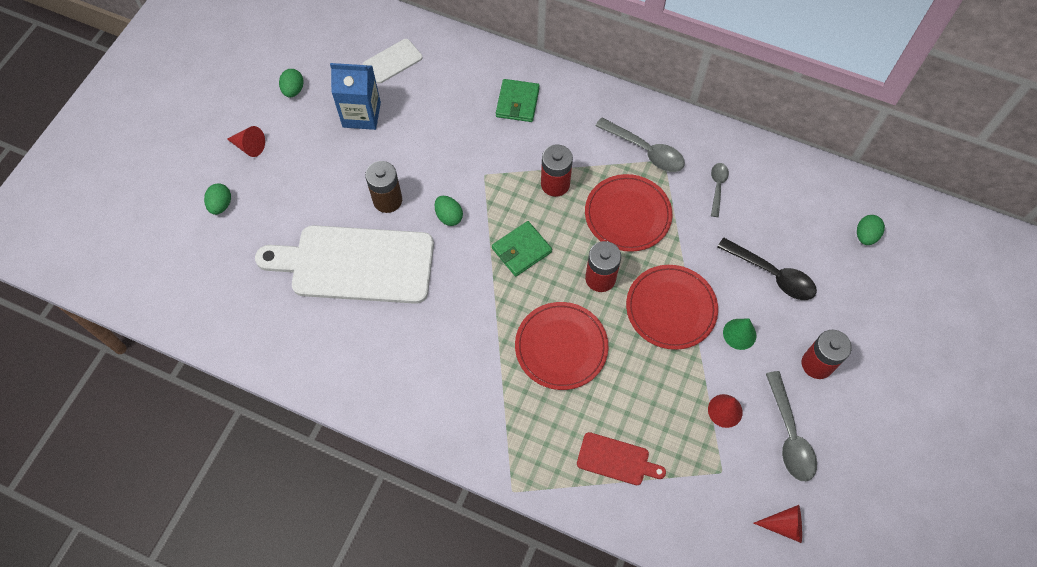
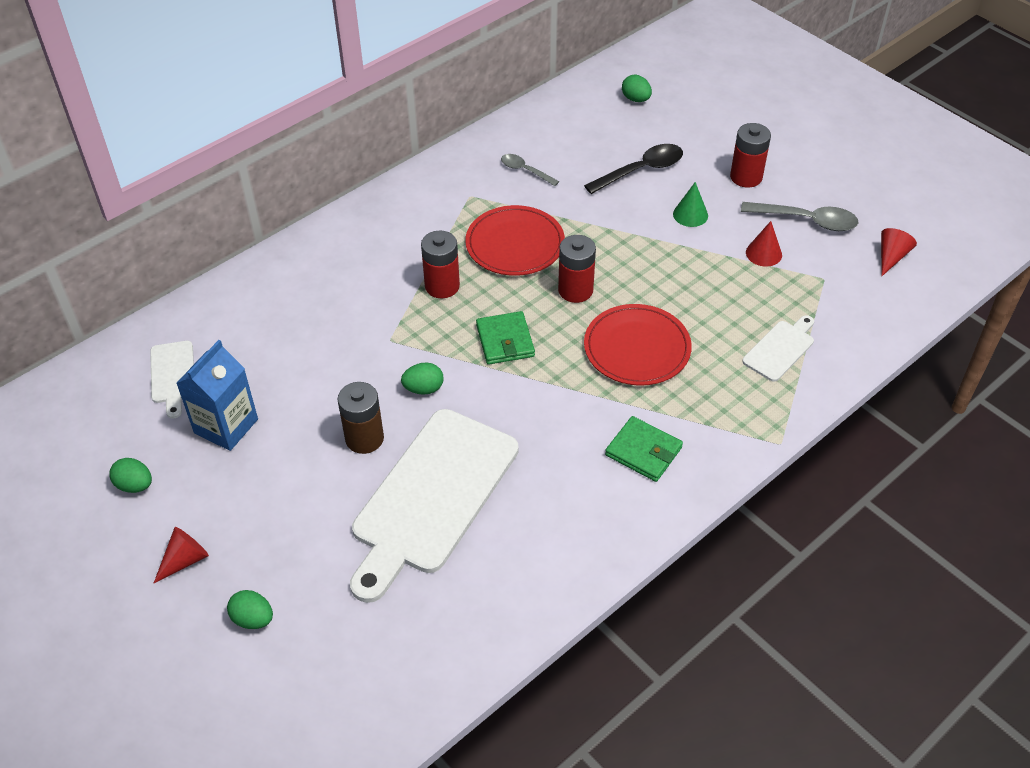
camera: 65 degrees left, 15 degrees down
(517, 102) = (317, 281): green wallet -> green wallet (643, 451)
(616, 460) = (780, 349): red cutting board -> white cutting board
(645, 151) = (449, 204): grey spoon -> none
(671, 308) = (638, 251): red plate -> none

